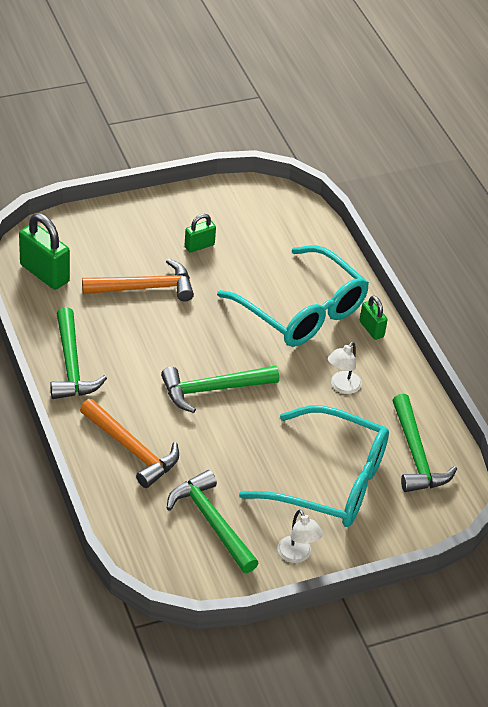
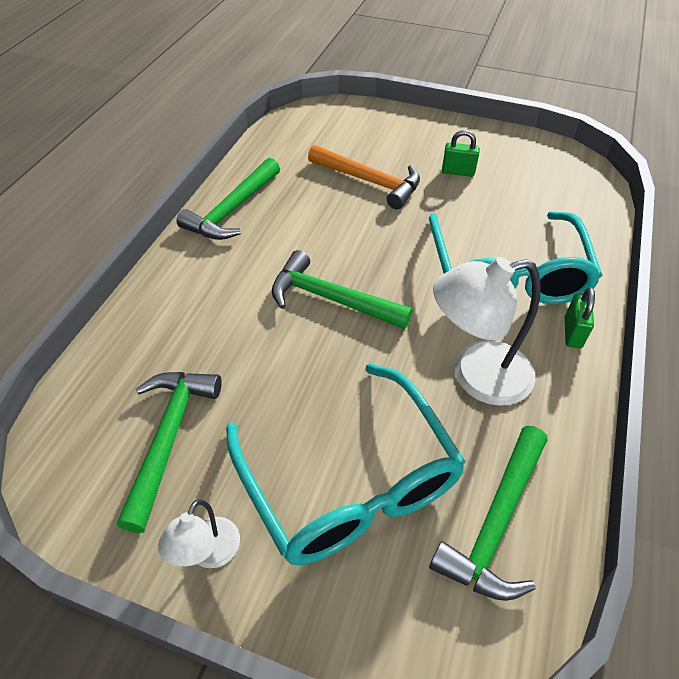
camera: 45 degrees right, 5 degrees up
(44, 273) = (299, 135): green padlock -> none
(131, 449) = (189, 310): orange hammer -> none
(342, 387) = (476, 376): white lamp -> white lamp, size x1.87

